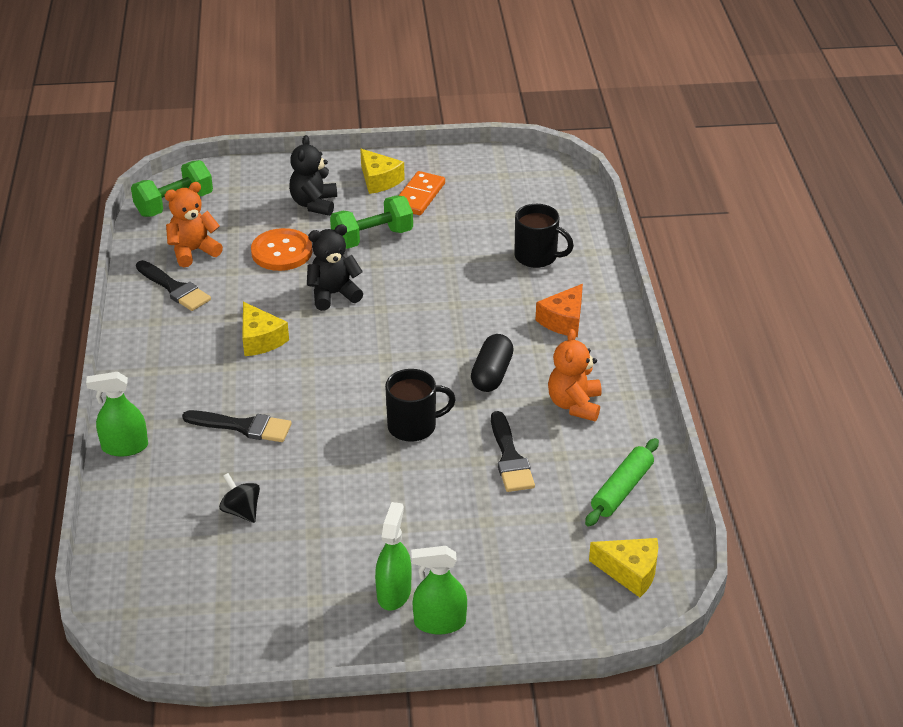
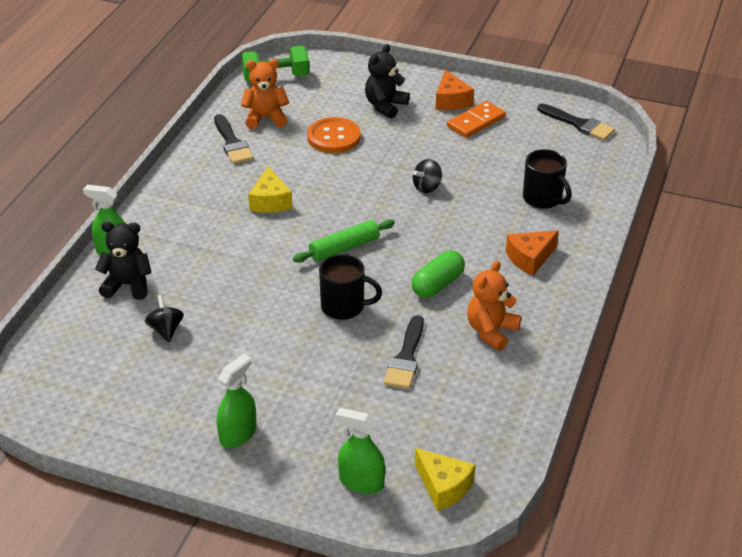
camera: 25 degrees right, 0 degrees up
(243, 426) = (211, 265): black brush -> black brush (579, 124)
(333, 294) = (352, 182): black teddy bear -> black teddy bear (127, 285)
(372, 238) = (414, 145): green dumbbell -> none
(379, 180) = (451, 100): yellow cheese -> orange cheese
(414, 278) = (427, 187): none -> black spinning top
(439, 622) = (257, 471): green spray bottle -> green spray bottle (361, 482)
(492, 374) = (437, 284): black capsule -> green capsule
(622, 489) = (484, 415): green rolling pin -> green rolling pin (344, 248)

